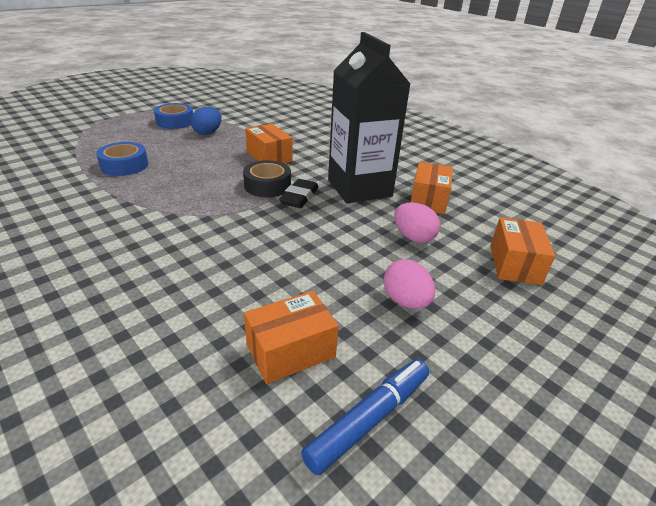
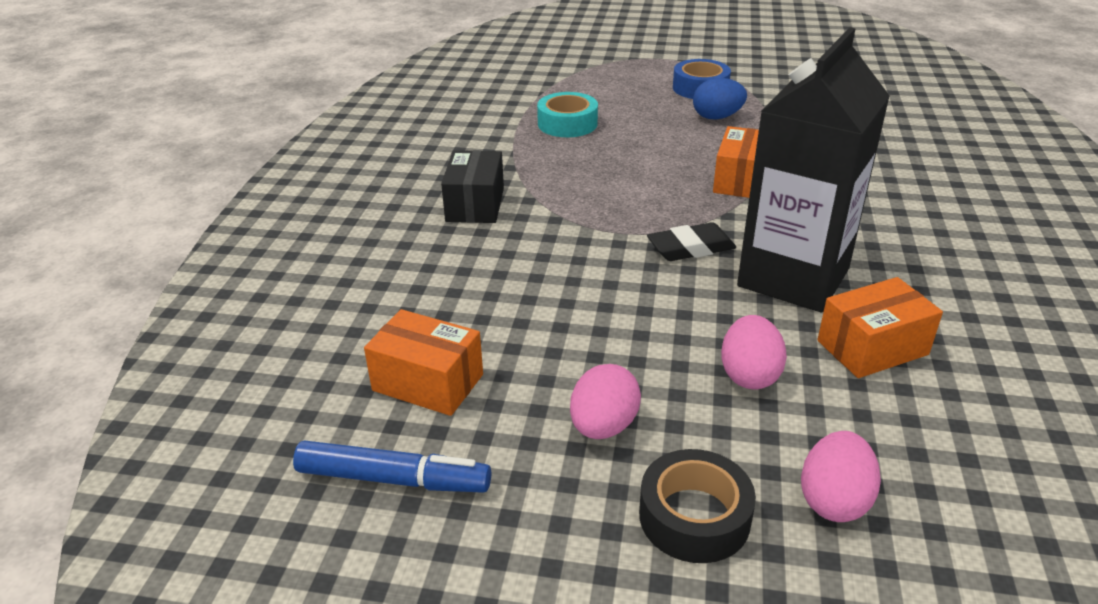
camera: 55 degrees right, 0 degrees up
(124, 165) = (567, 124): blue tape -> turquoise tape
(139, 235) = (475, 205): none -> black box
(267, 185) = (678, 215): black tape -> black tape (694, 517)
(514, 264) = (834, 500): orange box -> pink egg

